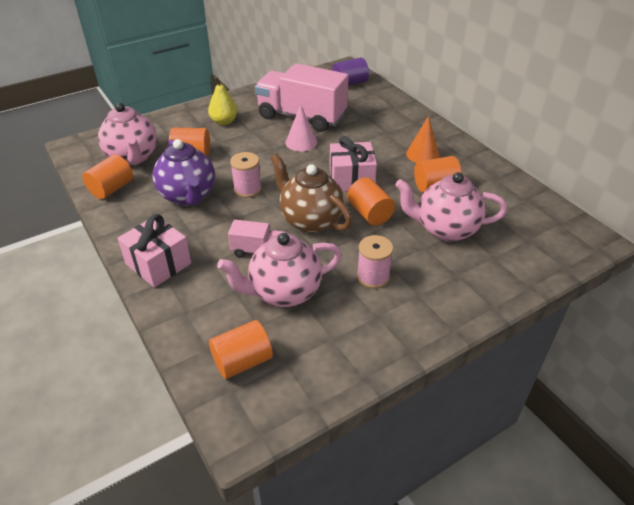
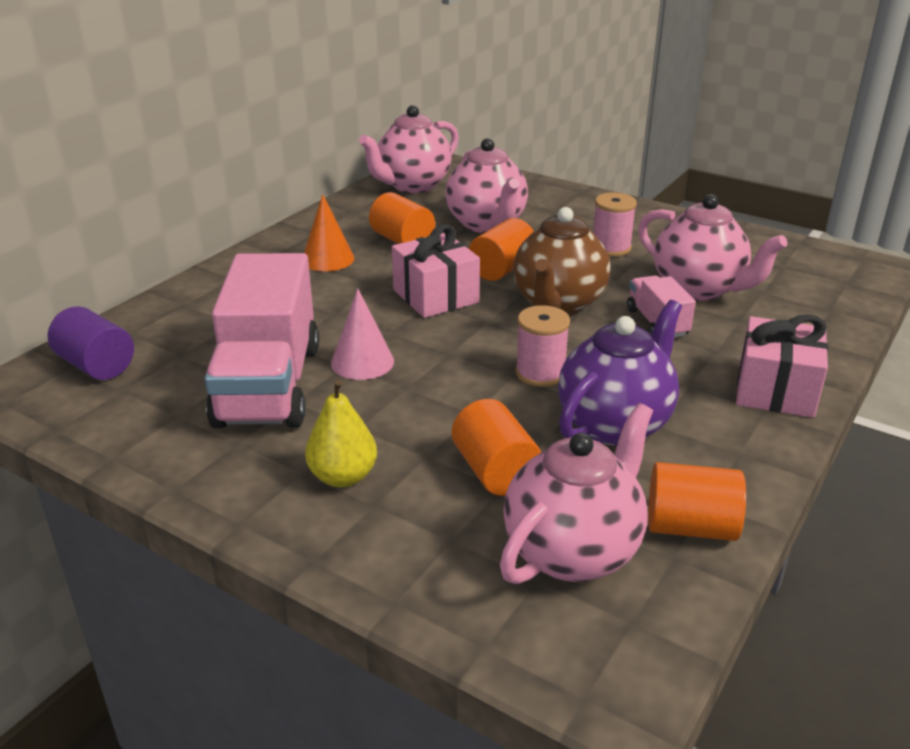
camera: 115 degrees left, 10 degrees down
(242, 361) = (813, 286): orange cylinder -> none
(537, 215) = (413, 185): none -> pink teapot

